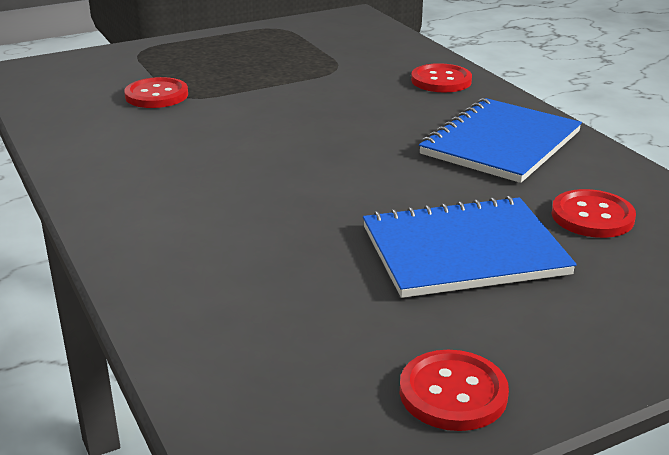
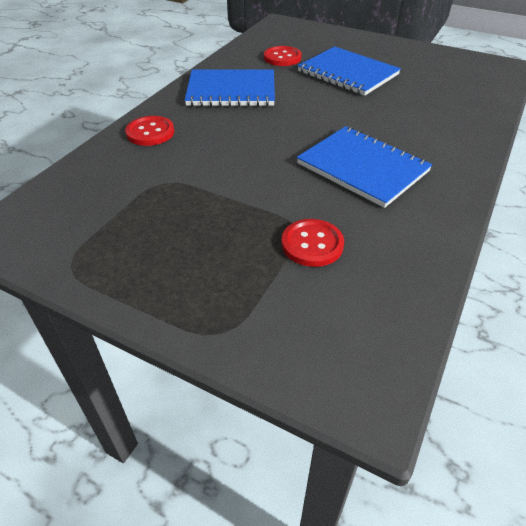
camera: 125 degrees left, 15 degrees up
(210, 155) = (362, 167): none -> blue notebook
(453, 393) = (427, 55): red button -> none

